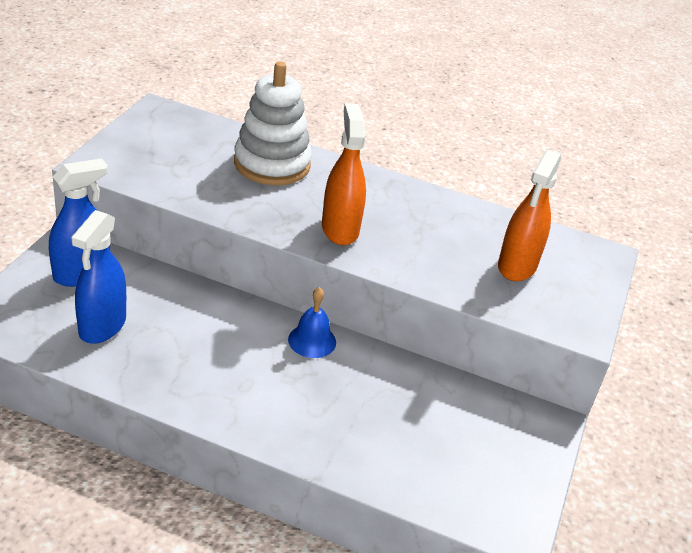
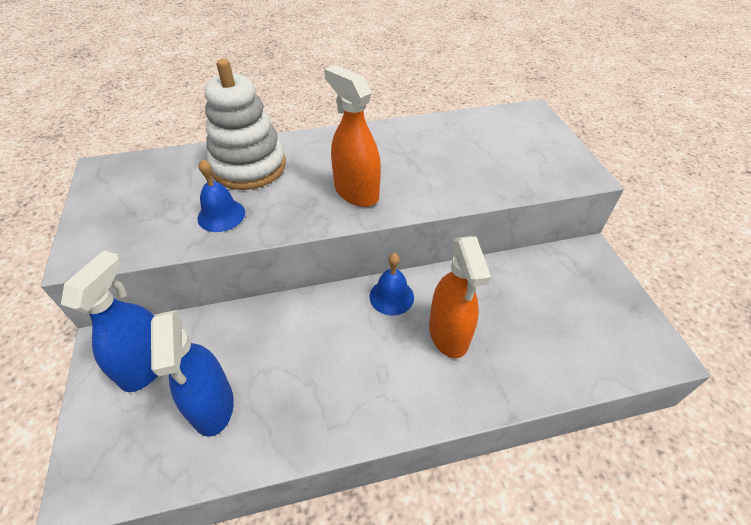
camera: 30 degrees left, 10 degrees up
(214, 189) = (221, 215): none -> blue bell
(517, 266) = (497, 150): orange spray bottle -> orange spray bottle (448, 334)

